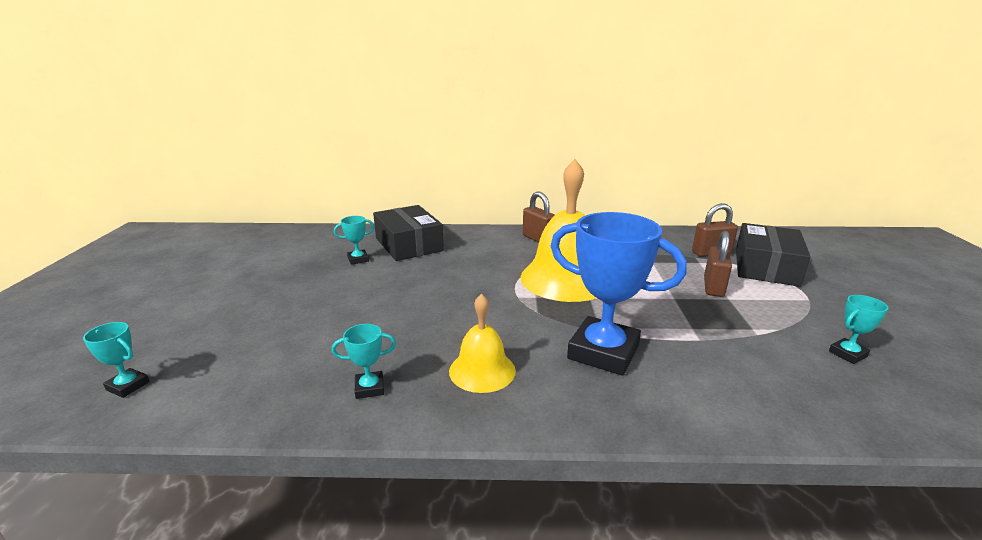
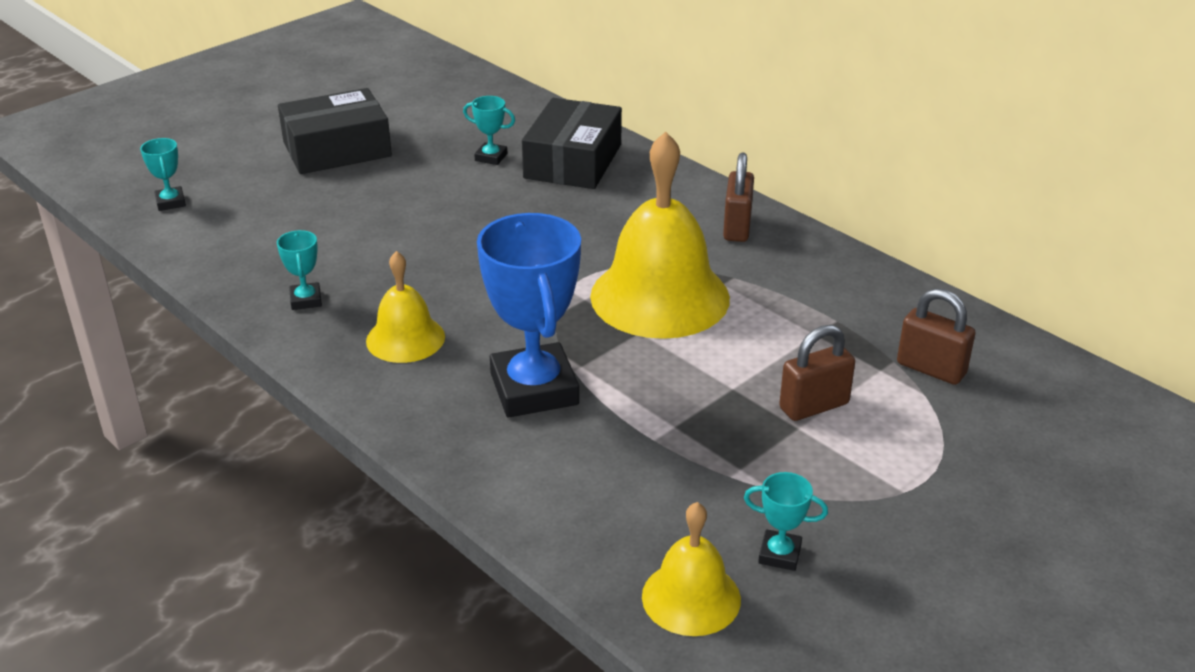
camera: 45 degrees right, 10 degrees up
(369, 388) = (306, 300): turquoise trophy -> turquoise trophy turned 45 degrees clockwise
(766, 267) = (961, 428): black box -> black box (337, 149)
(880, 402) = (691, 597): none -> yellow bell

